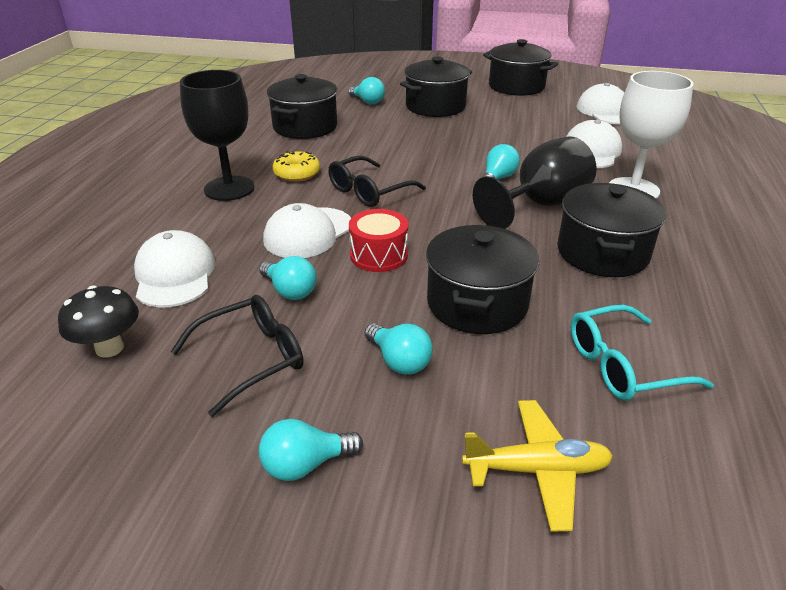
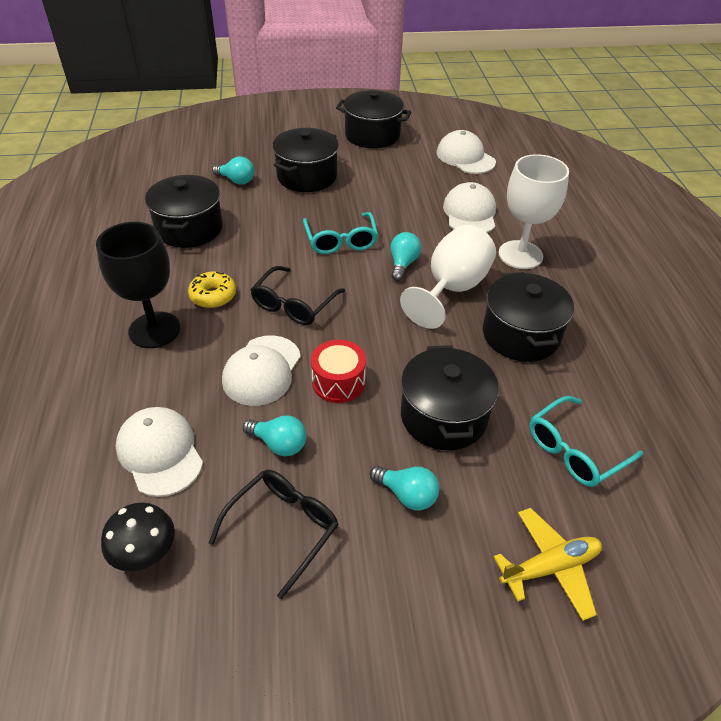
camera: 20 degrees left, 10 degrees up
(305, 464) = (380, 619): turquoise light bulb -> none
(443, 153) = (341, 241): none -> turquoise glasses
(540, 204) = (451, 289): black goblet -> white goblet

